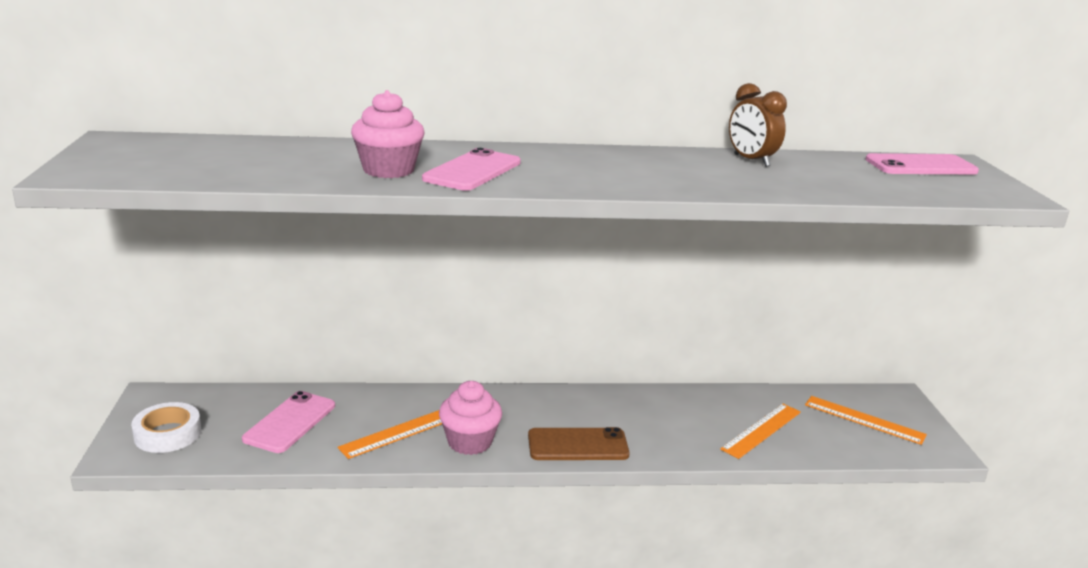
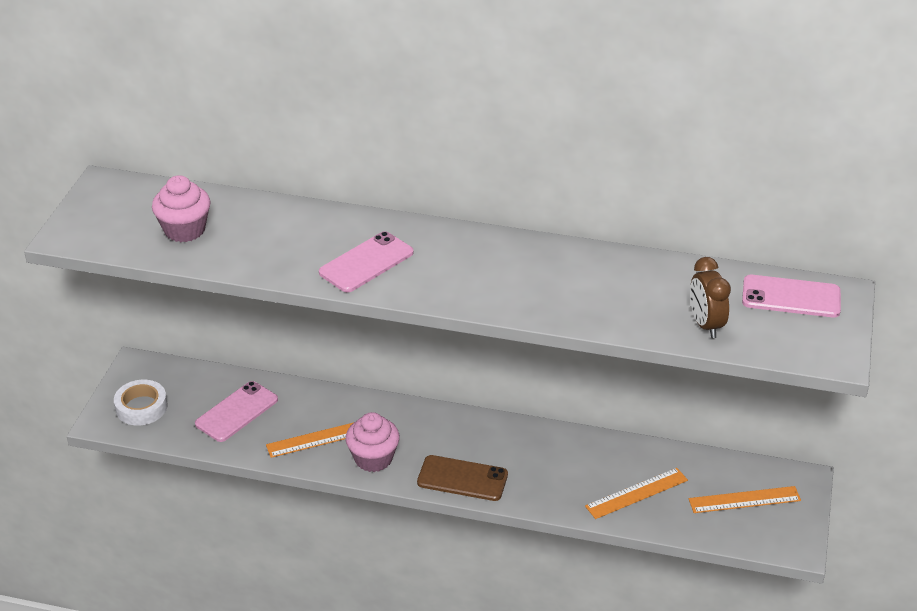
camera: 20 degrees right, 15 degrees up
(388, 170) = (299, 254): pink cupcake -> pink cupcake (184, 230)
(751, 160) = (627, 270): brown clock -> brown clock (705, 325)
(864, 420) = (744, 500): orange ruler -> orange ruler turned 60 degrees counterclockwise

